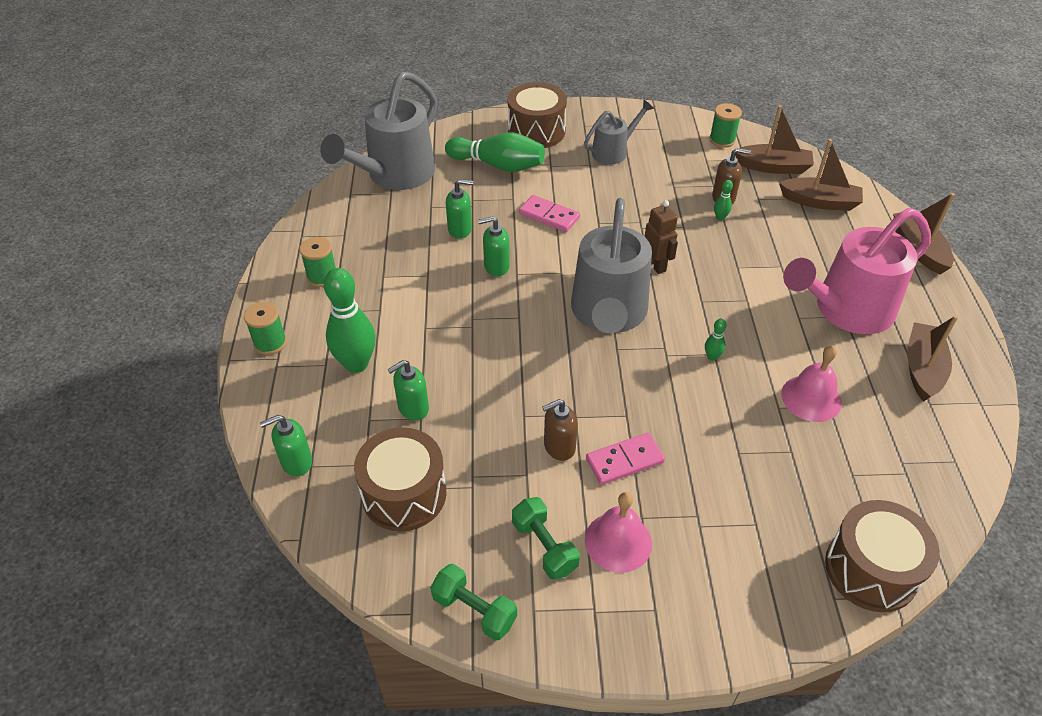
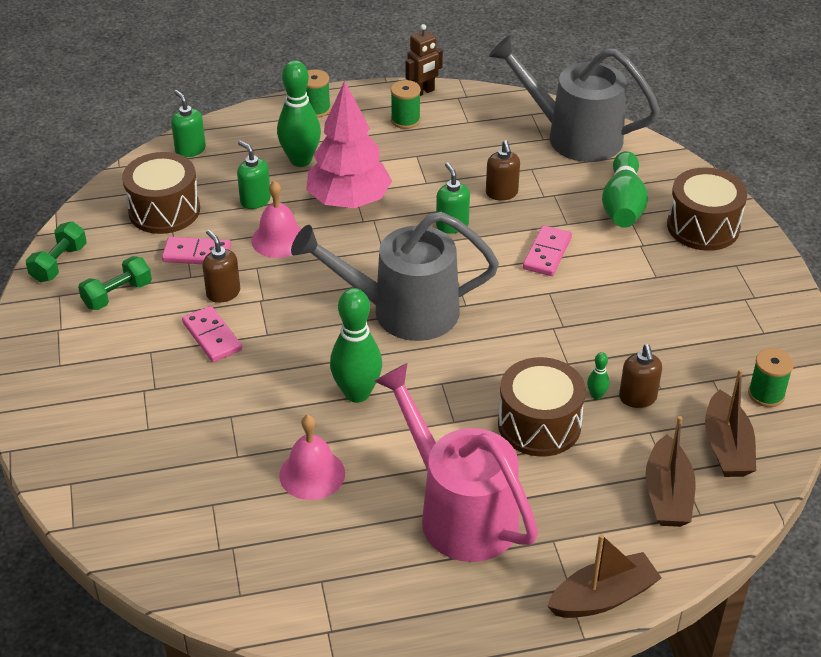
camera: 80 degrees right, 5 degrees down
(439, 333) = (349, 201): none -> pink tree
(460, 229) = (501, 193): green soap dispenser -> brown soap dispenser
(490, 466) = (197, 254): none -> pink domino
(614, 151) = (692, 295): grey watering can -> none
(618, 541) = (124, 338): pink bell -> pink bell (279, 239)
(656, 265) = (490, 343): brown robot -> brown robot (423, 92)
(712, 357) = (357, 393): green bowling pin -> green bowling pin, size x2.35
(871, 569) = (101, 511): brown drum -> brown drum (539, 424)
(922, 368) = (376, 579): brown boat -> none

